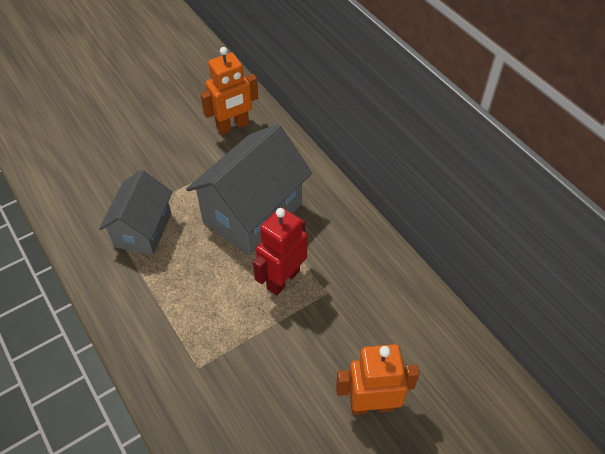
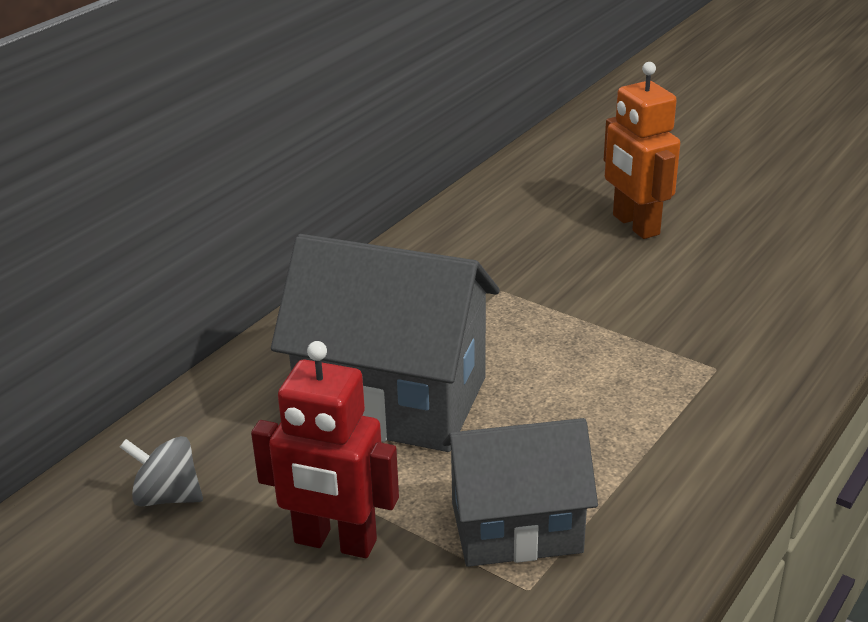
camera: 110 degrees left, 20 degrees down
(233, 126) = (167, 496): orange robot -> grey spinning top
(283, 279) = (507, 333): red robot -> red robot (335, 542)

